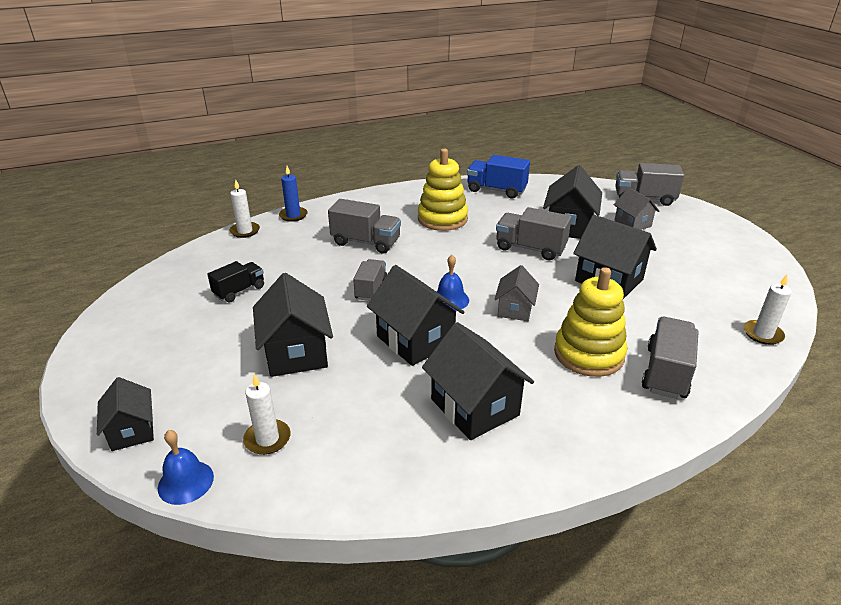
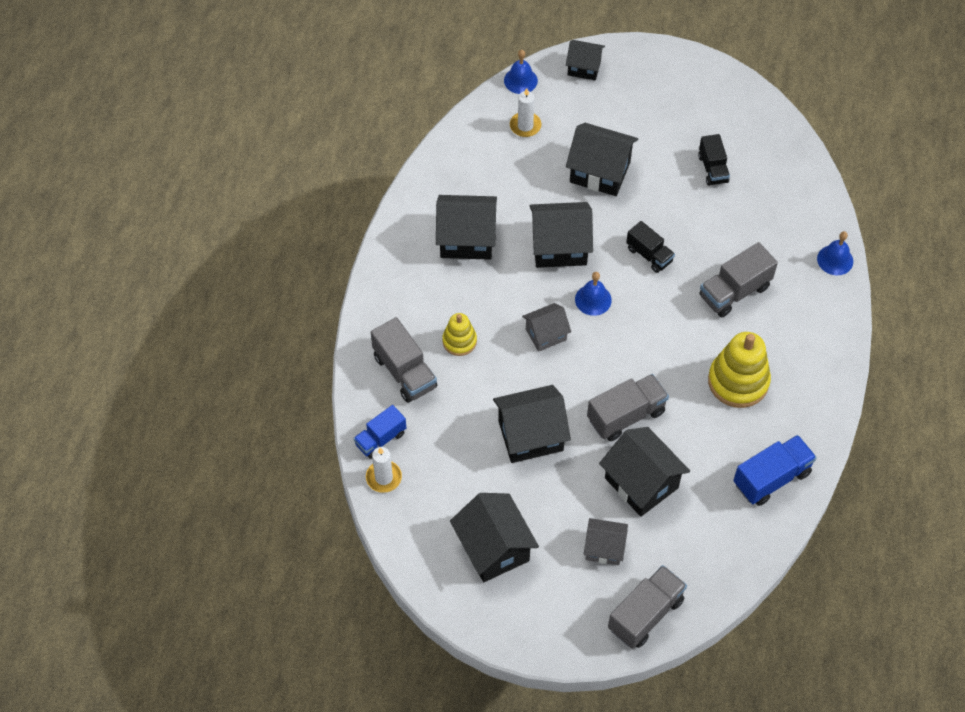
camera: 125 degrees right, 25 degrees up
(245, 231) = (825, 209): white candle -> none
(293, 215) = (835, 260): blue candle -> blue bell
(371, 289) = (649, 255): grey truck -> black truck
(515, 309) = (546, 334): grey house -> grey house turned 75 degrees counterclockwise
(588, 354) = (459, 341): yellow stacking toy -> yellow stacking toy, size x0.57
(709, 261) = (494, 548): none -> black house
(740, 353) = (380, 439): none -> blue truck

